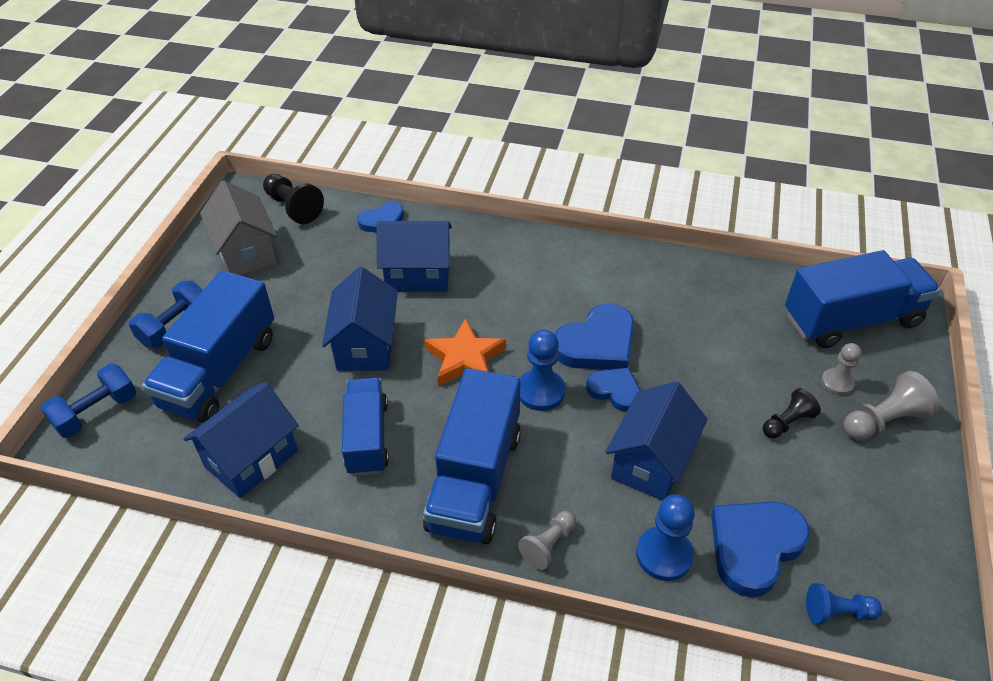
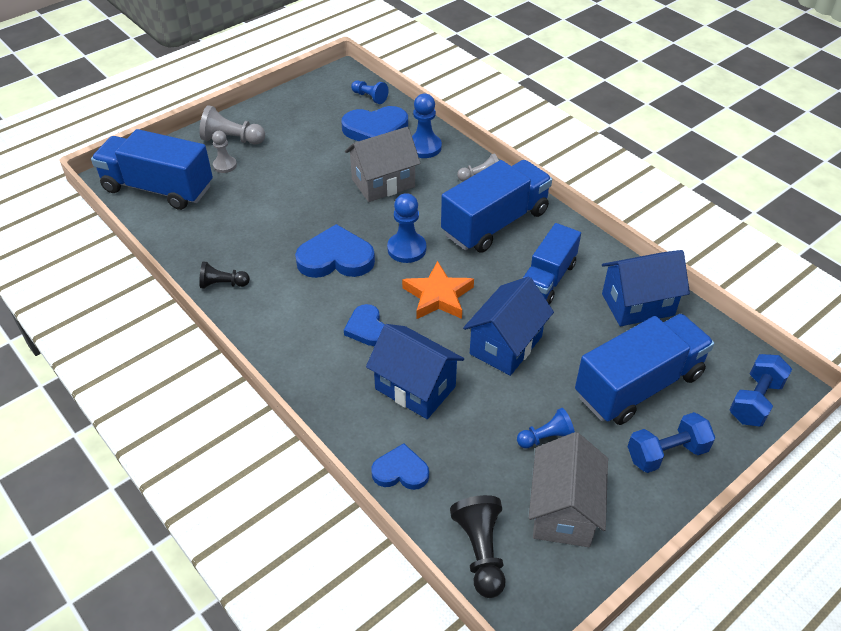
camera: 145 degrees left, 0 degrees up
(97, 412) = (755, 401): blue dumbbell -> blue dumbbell turned 45 degrees counterclockwise
(285, 291) = (546, 437): none -> blue pawn
(615, 391) = (359, 226): blue heart -> blue heart (366, 328)
(651, 462) = (383, 183): blue house -> grey house
(787, 422) = (283, 163): black pawn -> black pawn (223, 284)

